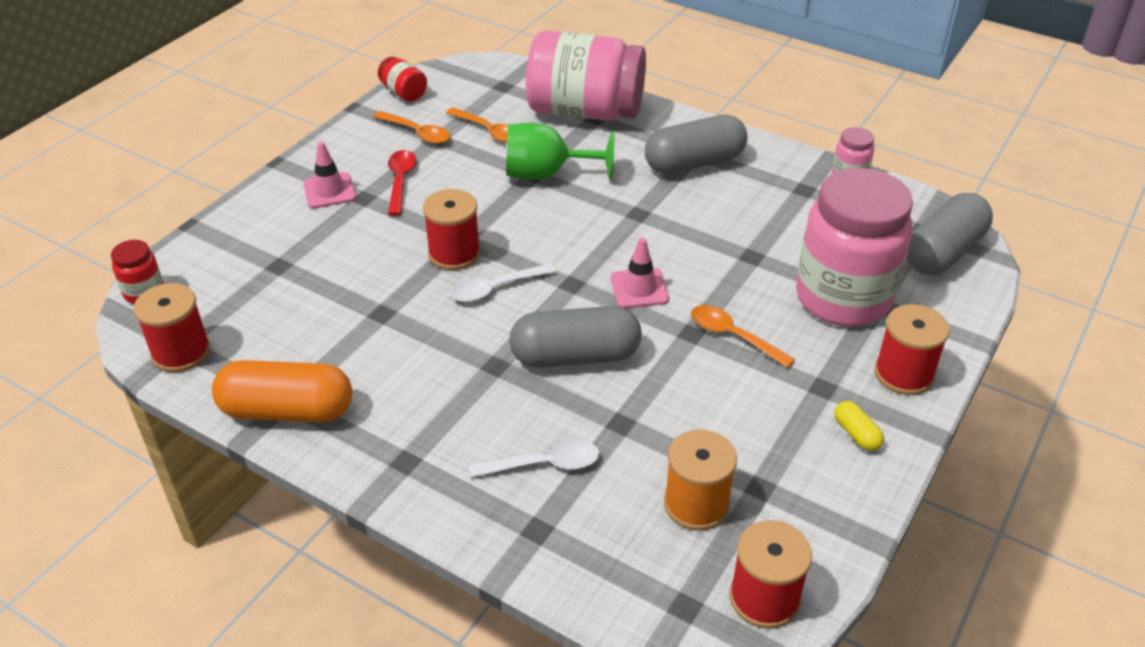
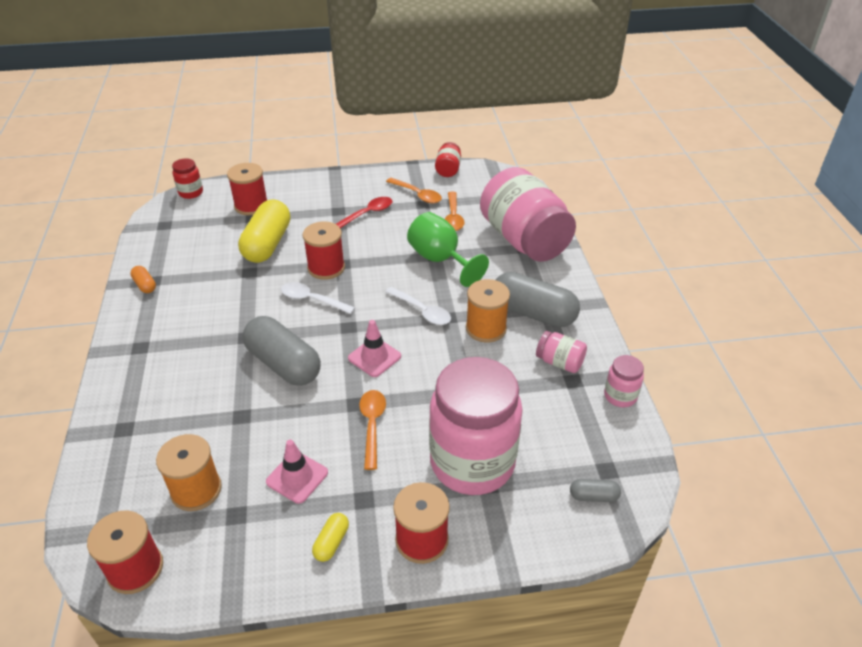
camera: 50 degrees right, 0 degrees up
(181, 352) = (158, 228): red spool -> red spool (251, 206)
(287, 411) = (145, 285): orange capsule -> orange capsule, size x0.44
(329, 191) = (330, 197): pink traffic cone -> pink traffic cone (297, 477)
(349, 276) = (267, 244): none -> yellow capsule
(417, 133) = (417, 195): orange spoon -> orange spoon turned 45 degrees counterclockwise
(544, 464) = (179, 402): white spoon -> white spoon (422, 311)
(681, 200) = (486, 328): none -> orange spool
(774, 184) = (559, 362): none -> pink jar
(943, 252) = (593, 496): grey capsule -> grey capsule, size x0.44

